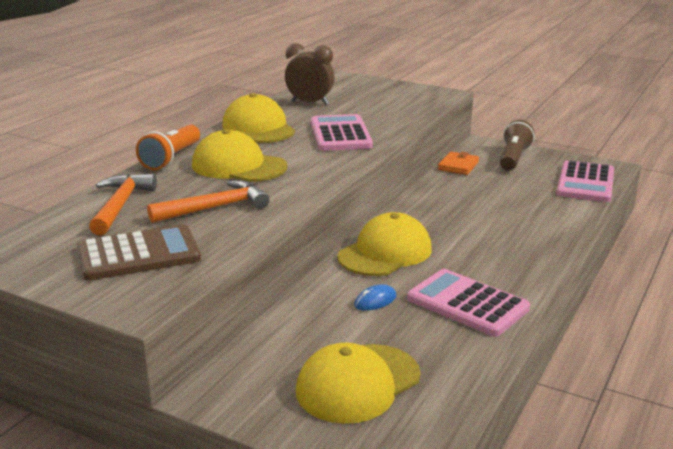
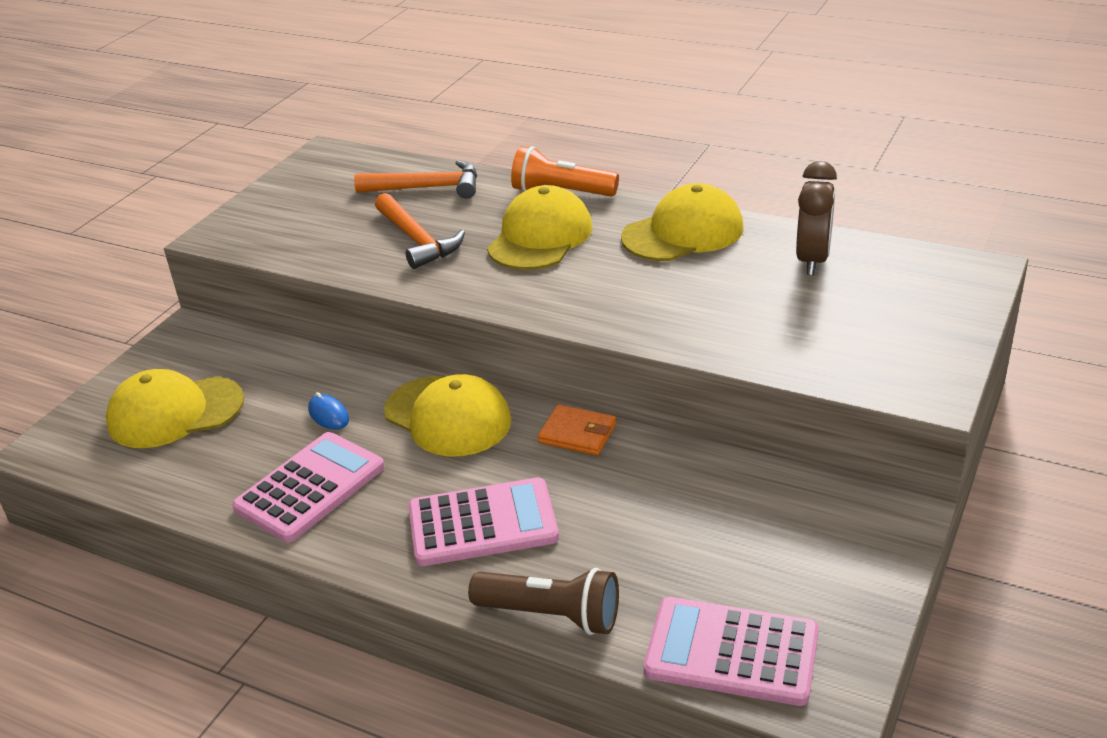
camera: 90 degrees right, 10 degrees up
(139, 254) = (313, 217): brown calculator -> none
(340, 134) = (672, 299): pink calculator -> pink calculator (482, 523)
(358, 383) = (175, 412): yellow cap -> yellow cap turned 60 degrees counterclockwise
(458, 166) = (773, 483): orange wallet -> orange wallet (577, 434)
(513, 158) = (835, 556): brown flashlight -> brown flashlight (551, 615)

